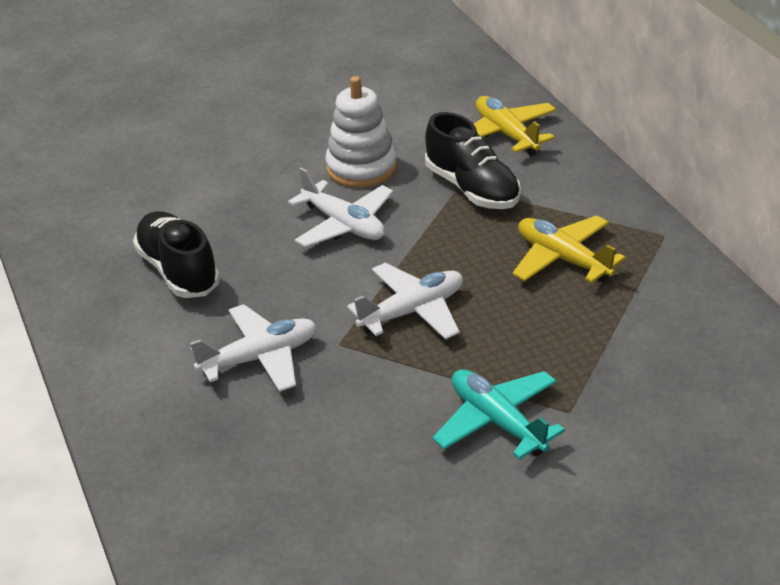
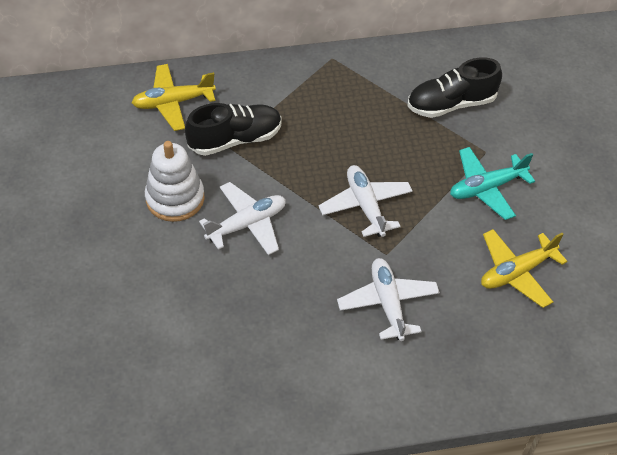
camera: 80 degrees left, 15 degrees up
(178, 271) = (263, 342): black shoe -> black shoe (451, 104)
(563, 259) = (338, 113): yellow plane -> yellow plane (516, 272)

